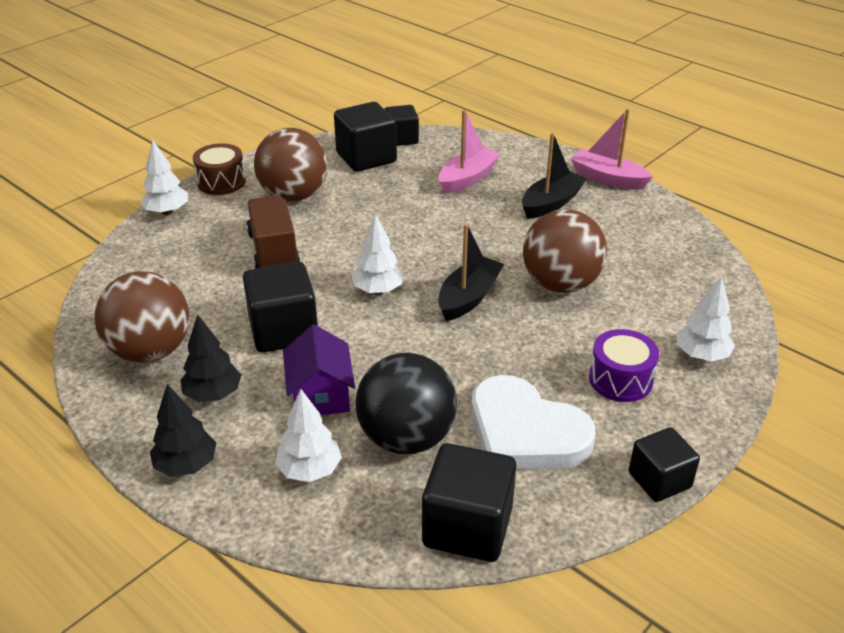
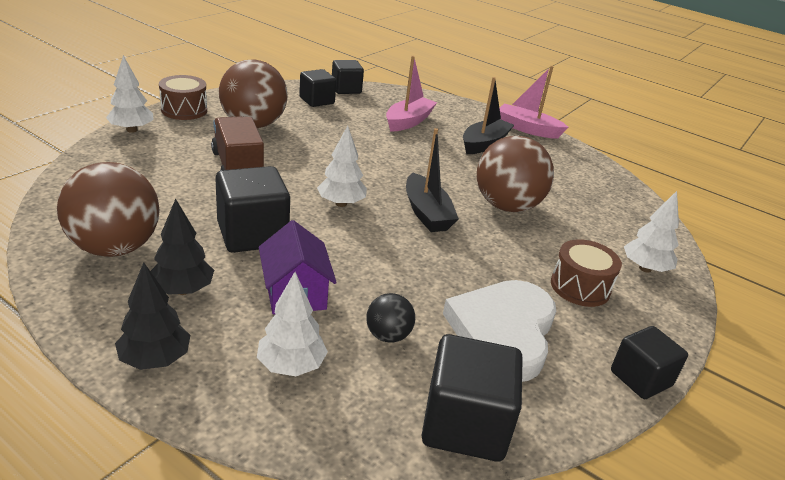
camera: 10 degrees left, 5 degrees down
(366, 158) = (317, 101): black cube -> black cube, size x0.64
(406, 438) = (388, 335): black ball -> black ball, size x0.48
(469, 297) = (426, 213): black boat -> black boat turned 135 degrees clockwise
(525, 432) = (503, 332): white heart -> white heart turned 75 degrees clockwise
(620, 379) = (580, 287): purple drum -> brown drum

